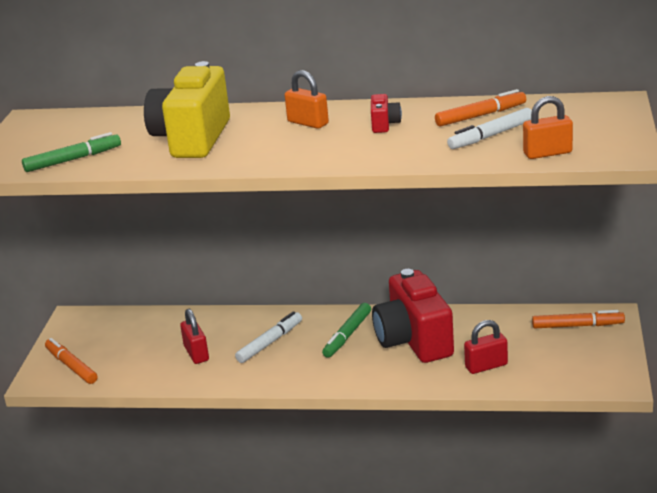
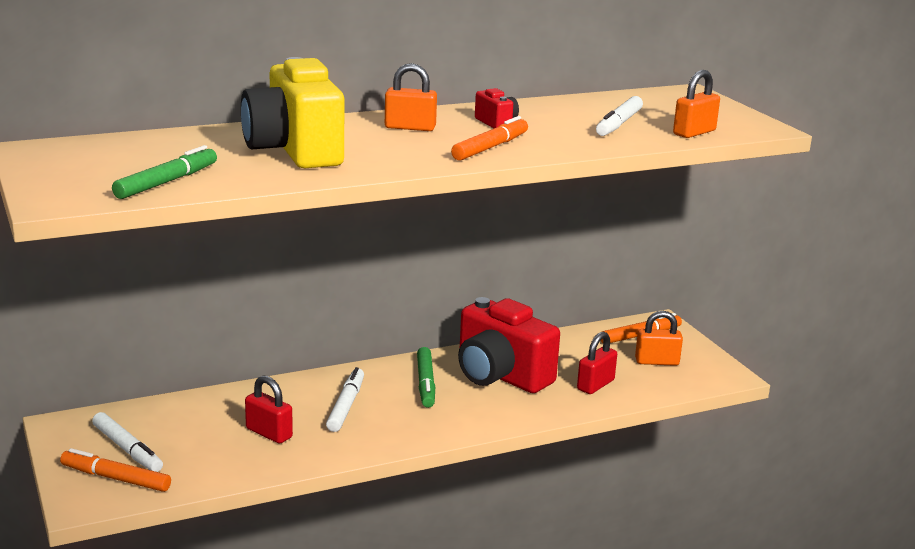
camera: 35 degrees left, 5 degrees down
(96, 345) = (127, 449): none -> white marker
(481, 115) = (582, 110): orange marker -> orange marker (490, 147)
(565, 355) = (657, 361): none -> orange padlock

